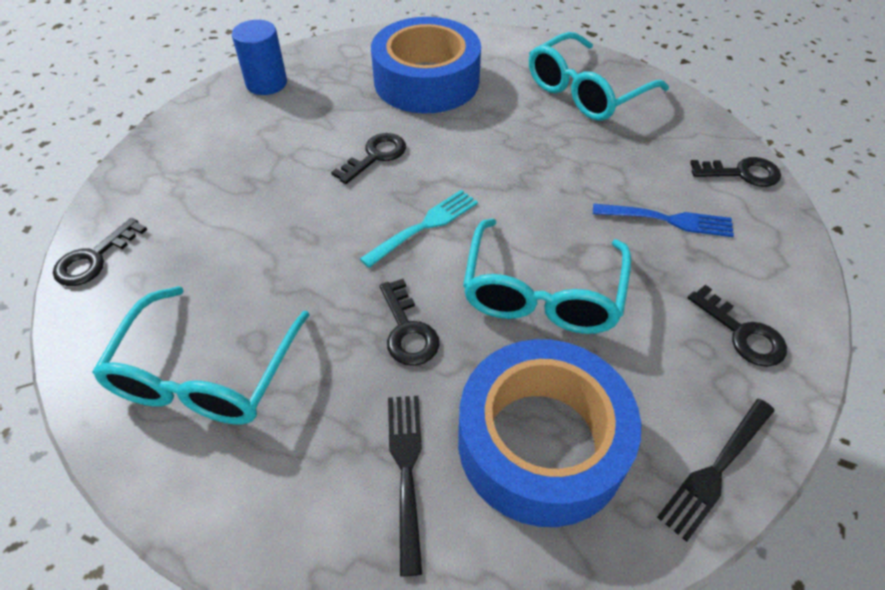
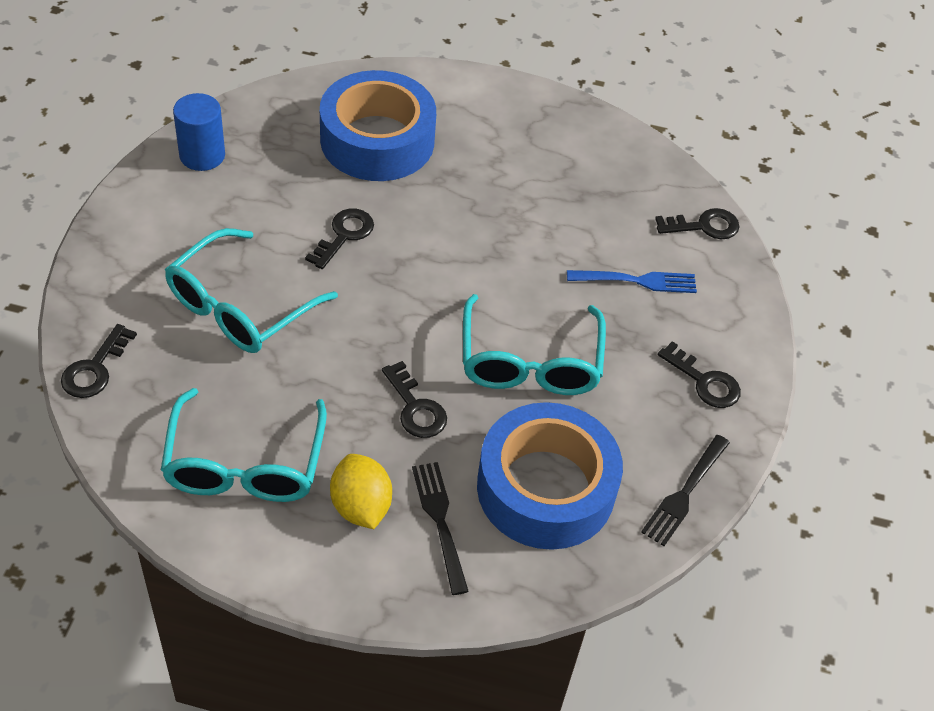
camera: 15 degrees left, 0 degrees up
(318, 440) = (360, 506): none -> yellow lemon
(423, 227) = (409, 307): turquoise fork -> none
(587, 91) = (548, 141): turquoise glasses -> turquoise glasses (241, 306)

